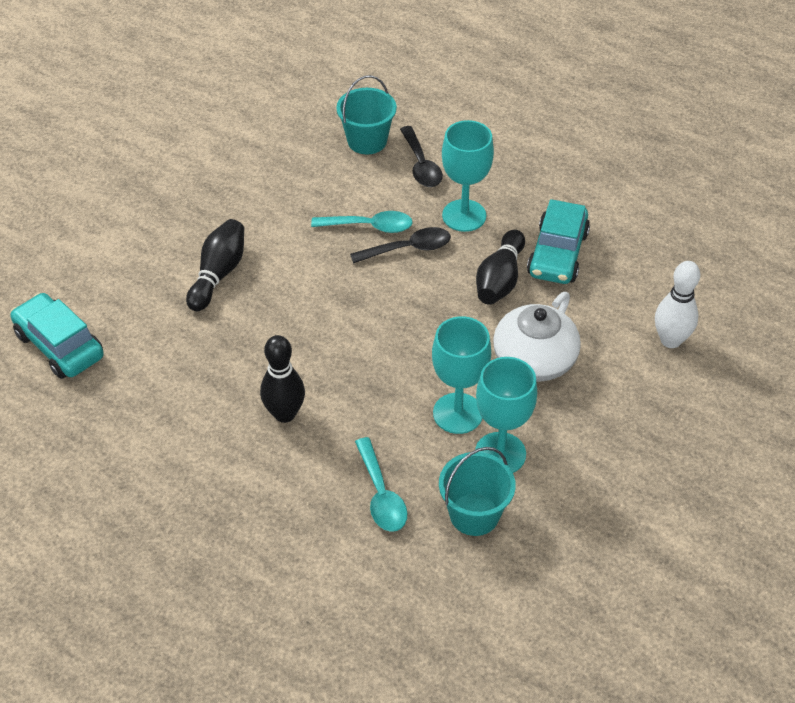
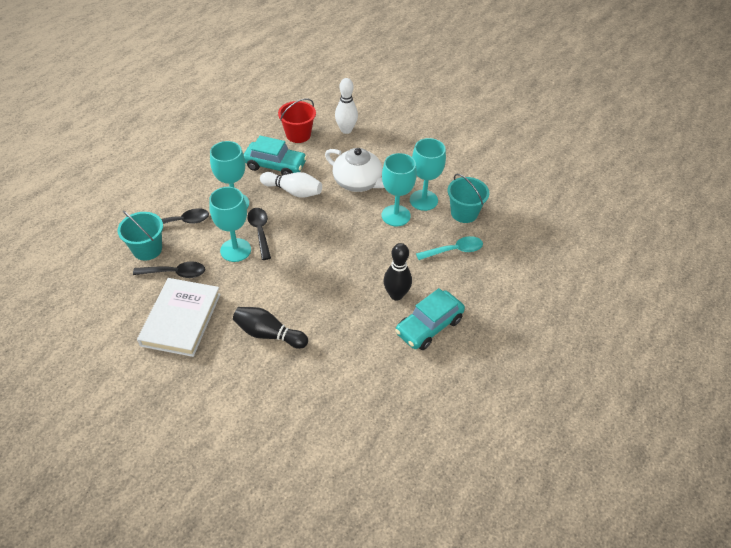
camera: 90 degrees left, 0 degrees up
(60, 345) = (330, 432): turquoise car -> turquoise car (429, 326)
(247, 188) = (181, 319): none -> white book
(325, 173) = (175, 273): none -> black spoon
(369, 226) = (235, 250): turquoise spoon -> turquoise goblet
(500, 280) = (293, 191): black bowling pin -> white bowling pin
(642, 276) = (298, 135): none -> red bucket

